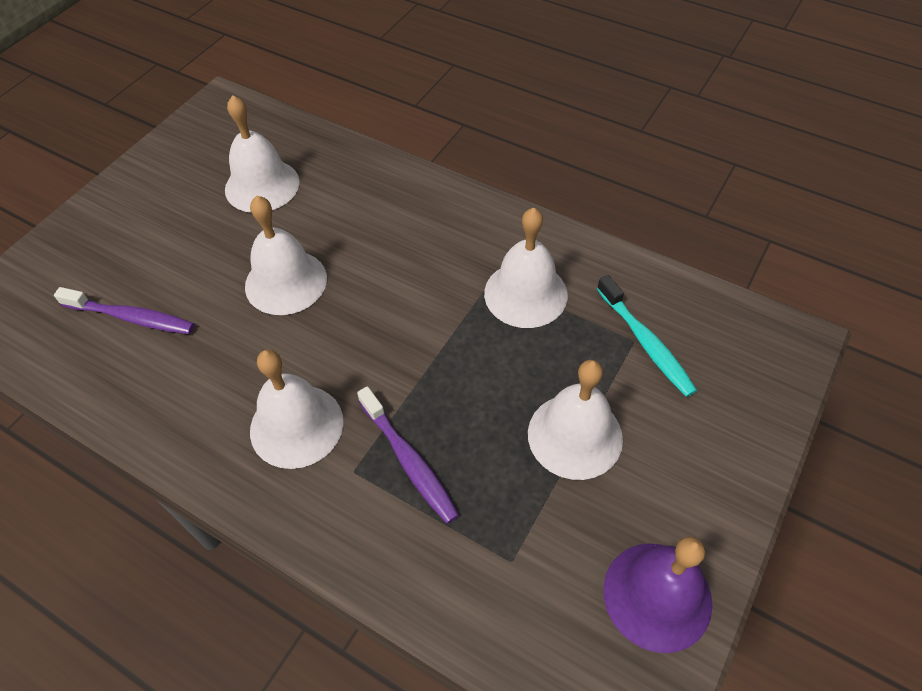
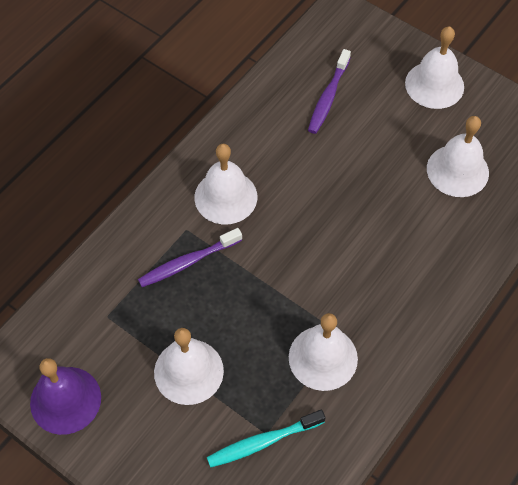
camera: 95 degrees right, 5 degrees up
(286, 282) = (352, 189): white bell -> white bell (434, 85)

